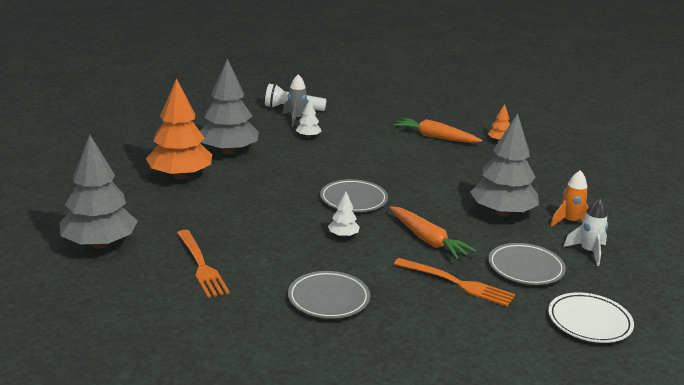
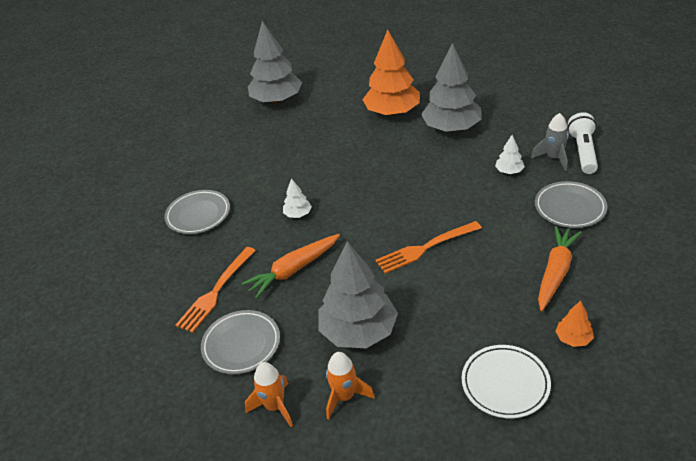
camera: 95 degrees right, 15 degrees up
(201, 265) = (247, 148): orange fork -> orange fork (425, 248)
(353, 199) = (368, 215): grey plate -> grey plate (570, 208)
(588, 252) = (275, 406): white rocket -> orange rocket
(589, 322) = (143, 388): white plate -> white plate (505, 384)

